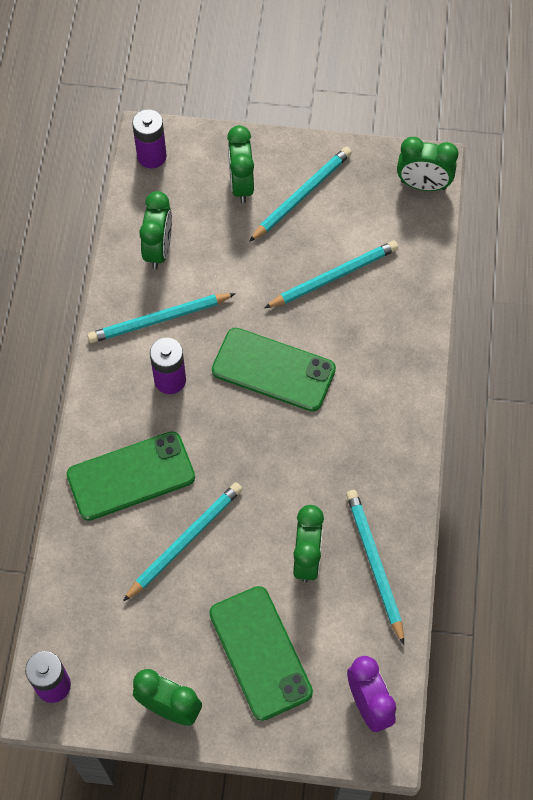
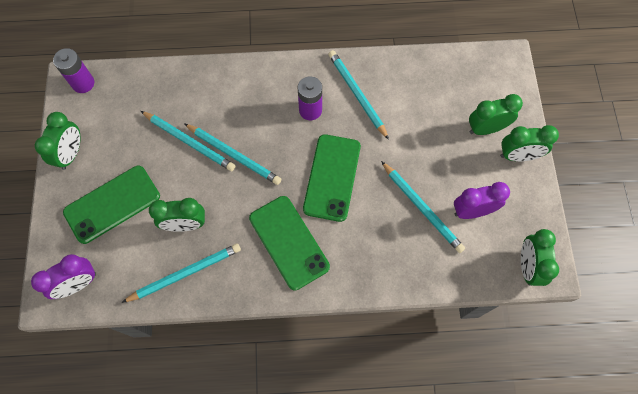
camera: 80 degrees right, 5 degrees up
(131, 476) = (233, 99): green phone -> green phone (289, 242)
(151, 156) = (492, 64): purple battery -> none
(158, 250) = (414, 83): green clock -> green clock (518, 156)
(301, 195) = (489, 173): turquoise pencil -> turquoise pencil (234, 155)
(347, 224) = (472, 211): none -> purple clock

